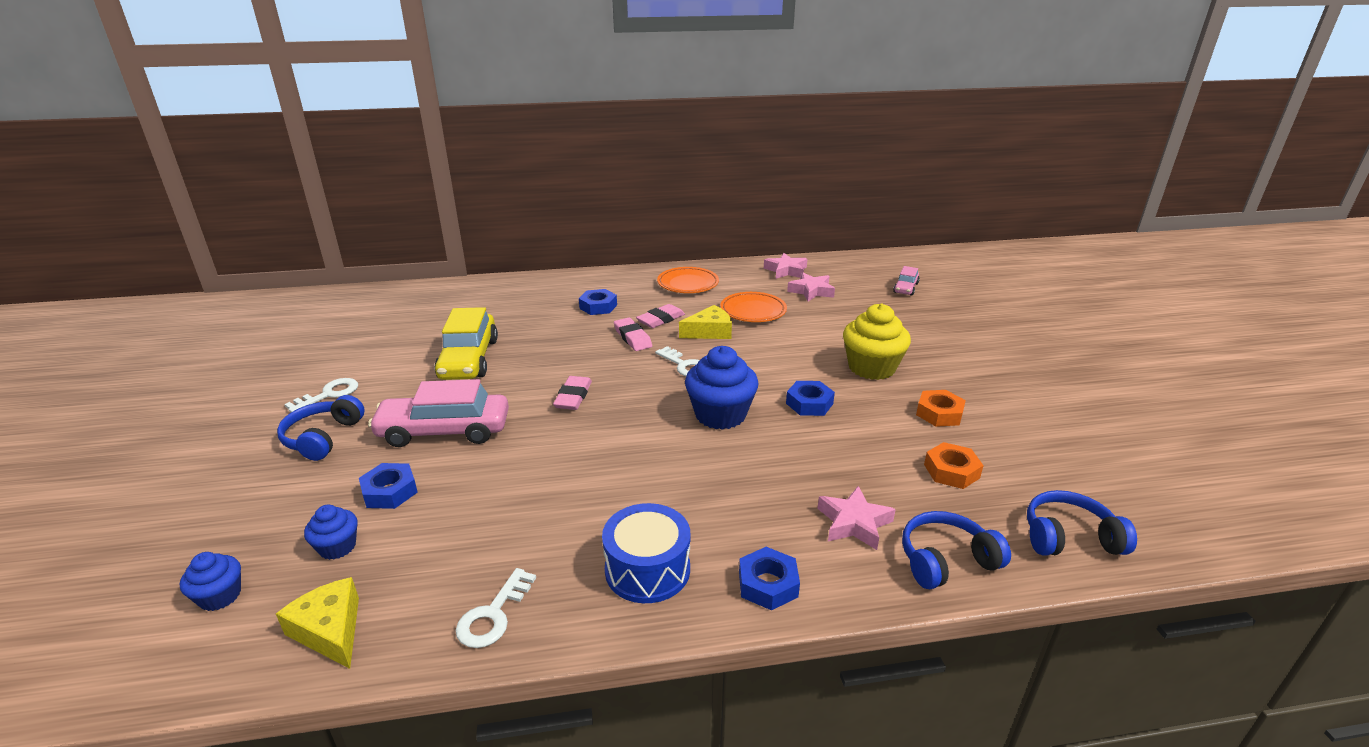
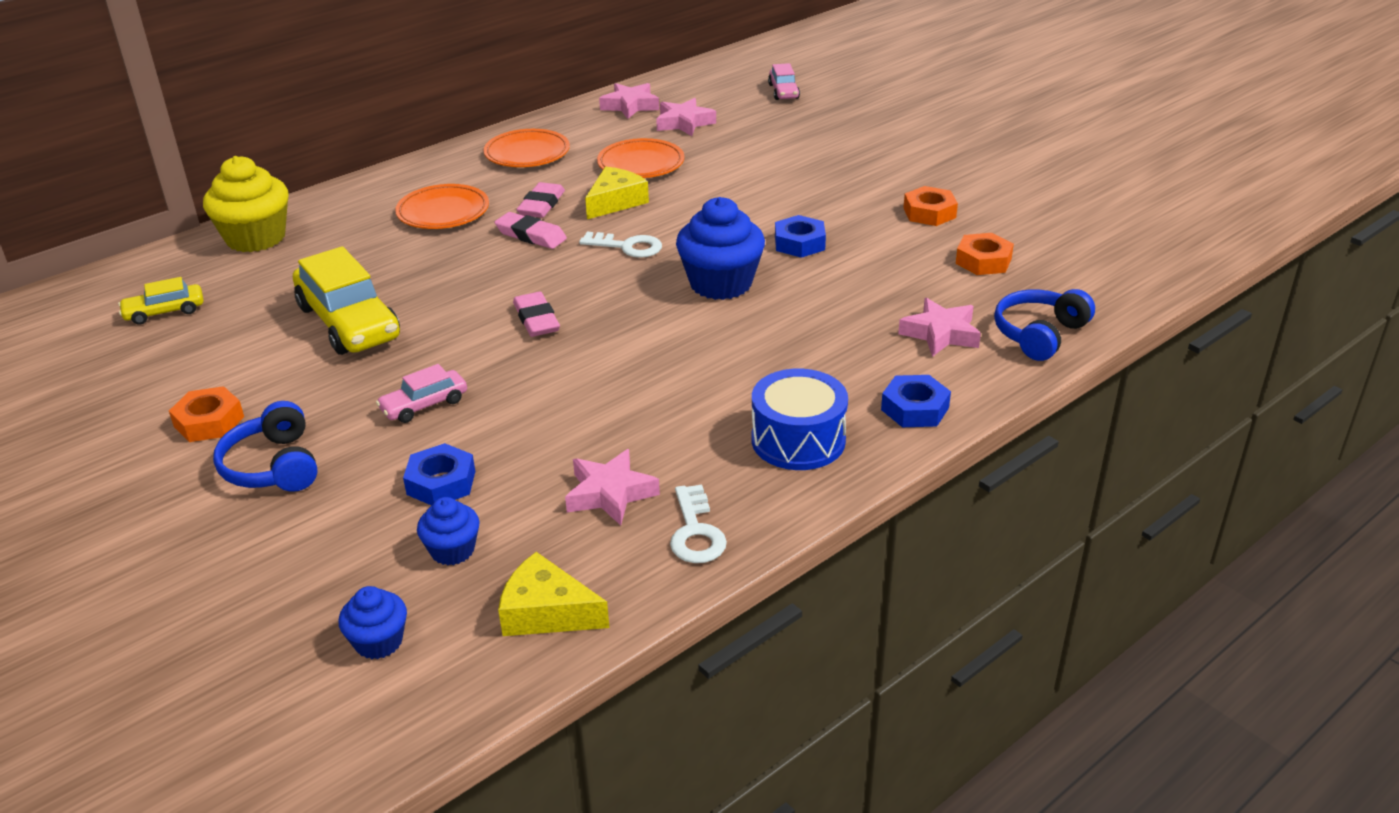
camera: 30 degrees left, 5 degrees up
(329, 394) = (209, 422): white key -> orange nut
(390, 319) = (164, 312): none -> yellow car
(444, 431) = (424, 405): pink car -> pink car, size x0.51
(474, 551) = (610, 494): none -> pink star
(598, 306) = (443, 212): blue nut -> orange plate
(871, 367) = (827, 188): yellow cupcake -> yellow cupcake (256, 238)
(1069, 537) = (1116, 281): blue headphones -> none

